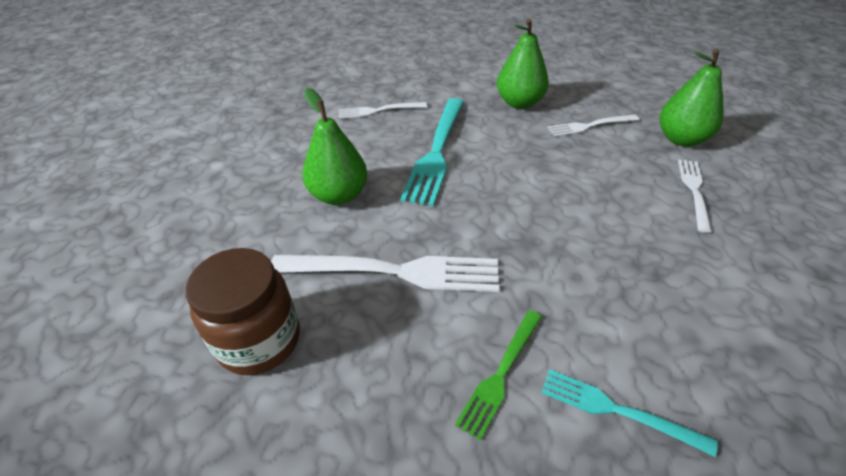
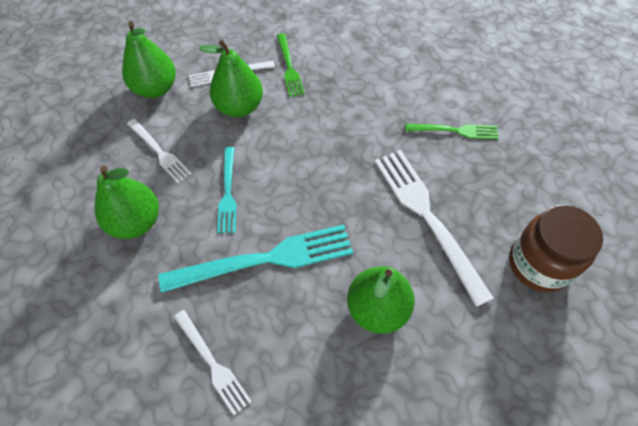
camera: 120 degrees left, 15 degrees up
(615, 410) = (437, 82): turquoise fork -> turquoise fork (228, 193)
(633, 185) = (239, 107): none -> green pear
(694, 244) = (289, 68): none -> green fork

